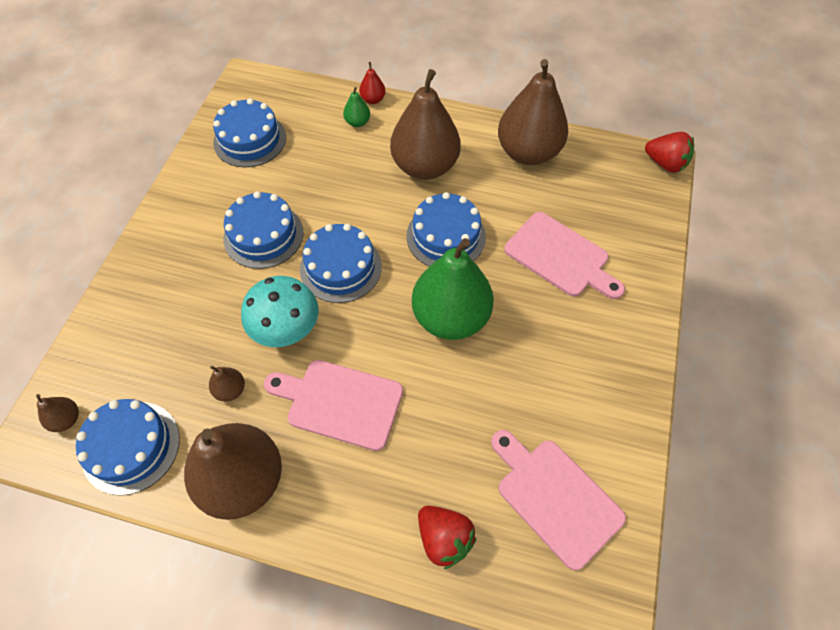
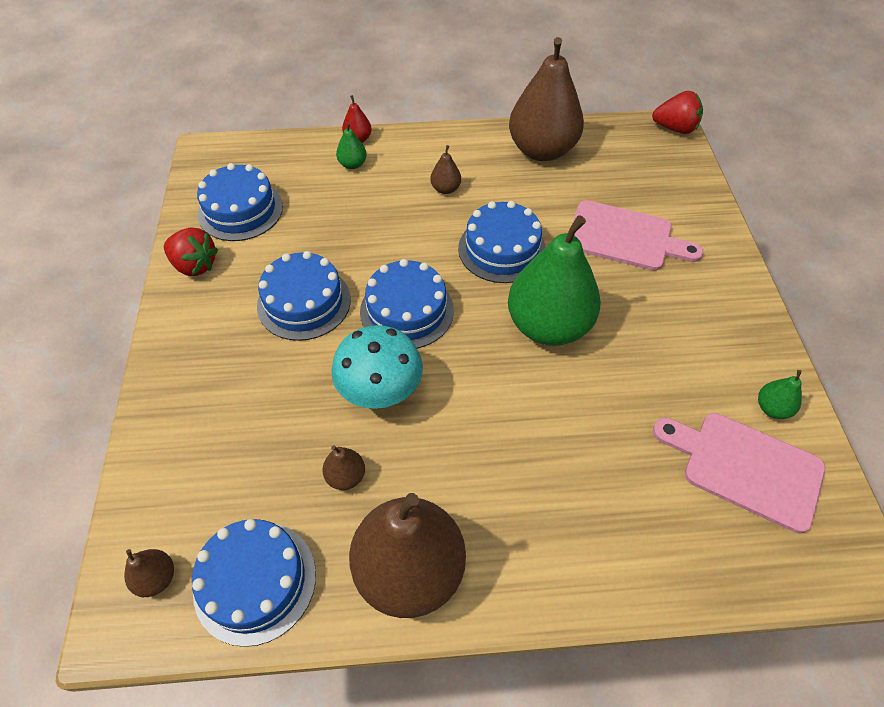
camera: 20 degrees left, 5 degrees down
(339, 402) = (476, 448): pink cutting board -> none
(425, 166) = (445, 189): brown pear -> brown pear, size x0.41
(444, 538) = (659, 550): red strawberry -> red strawberry (195, 265)
(608, 455) = (772, 408): none -> green pear

